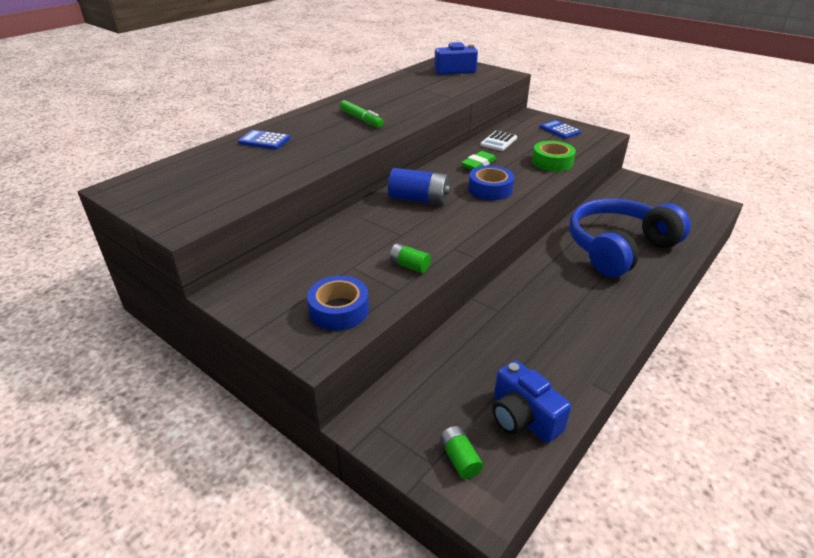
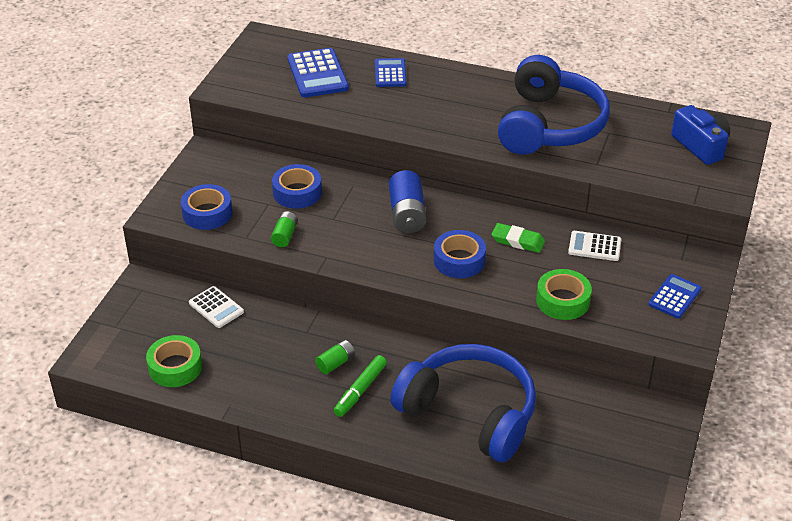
camera: 70 degrees right, 5 degrees up
(223, 171) = (317, 74): none -> blue calculator
(348, 247) = (297, 192): none -> blue tape
(361, 119) = (481, 115): green marker -> green marker (360, 390)
(395, 102) = (549, 125): none -> blue headphones
(438, 366) = (216, 307): none -> white calculator
(460, 459) = (123, 339): green battery -> green battery (335, 363)
(523, 417) = (175, 367): blue camera -> green tape

